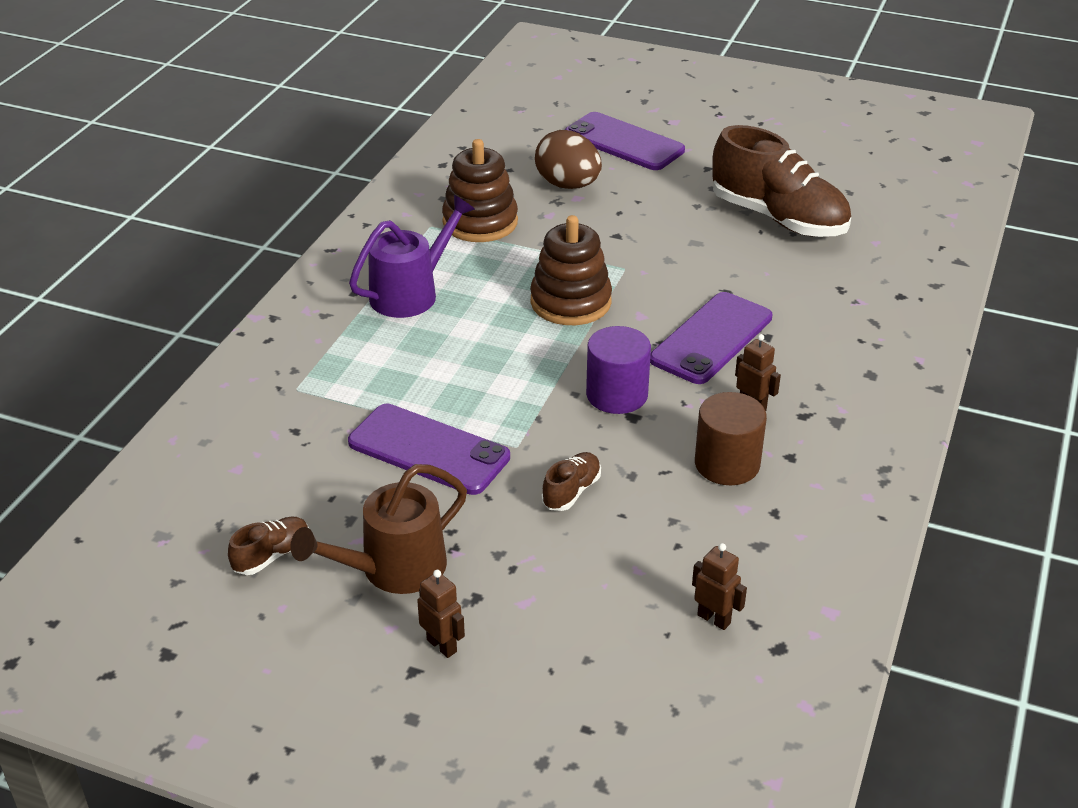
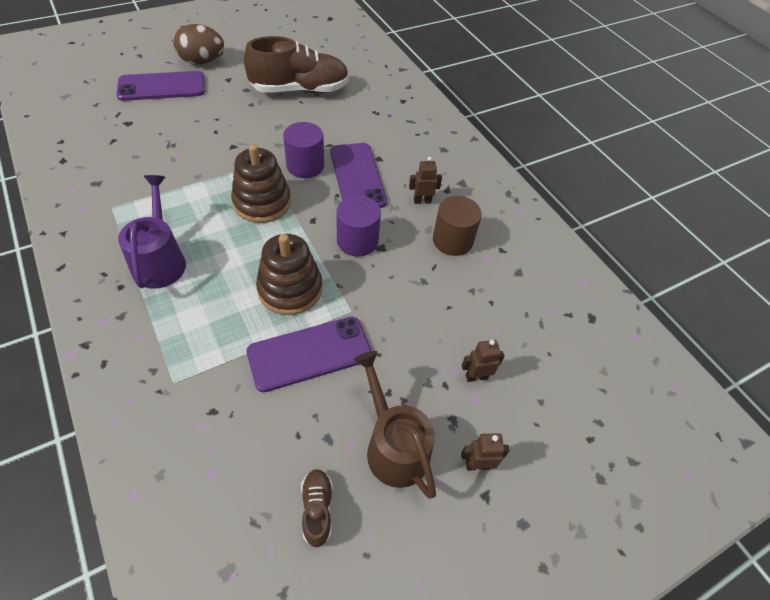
camera: 55 degrees left, 15 degrees up
(393, 569) = (393, 446): brown watering can -> brown watering can turned 150 degrees clockwise
(480, 222) = (141, 185): brown stacking toy -> brown stacking toy (290, 289)
(568, 185) = (164, 131): brown egg -> brown egg (202, 61)
(571, 491) = (411, 314): brown shoe -> none
(667, 295) = (305, 166): none -> purple cylinder
(714, 619) = (554, 327): brown robot -> brown robot (476, 376)

